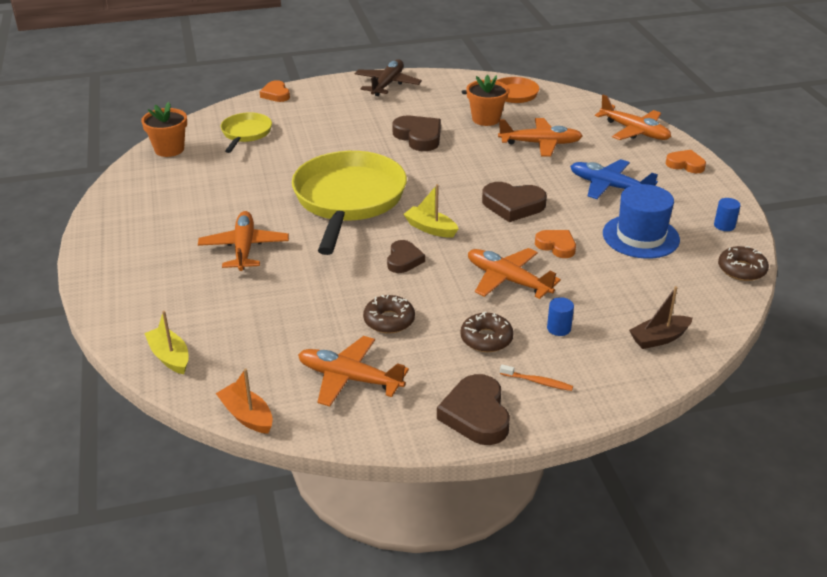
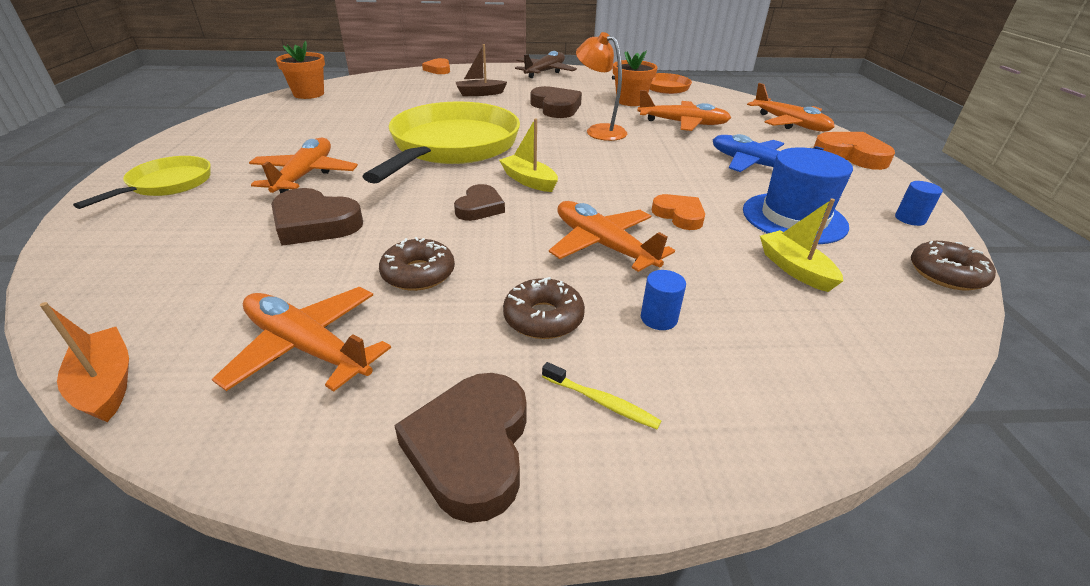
camera: 10 degrees right, 0 degrees up
(170, 357) = (97, 279): yellow boat -> yellow boat (794, 269)
(246, 133) = (389, 90): yellow pan -> yellow pan (167, 184)
(469, 163) = (599, 131): none -> orange lamp
(513, 205) = (636, 170): brown heart -> brown heart (315, 223)
(537, 382) = (601, 402): orange toothbrush -> yellow toothbrush
(659, 338) = (821, 357): brown boat -> brown boat (480, 93)
(685, 164) = (851, 155): orange heart -> orange heart, size x1.55

